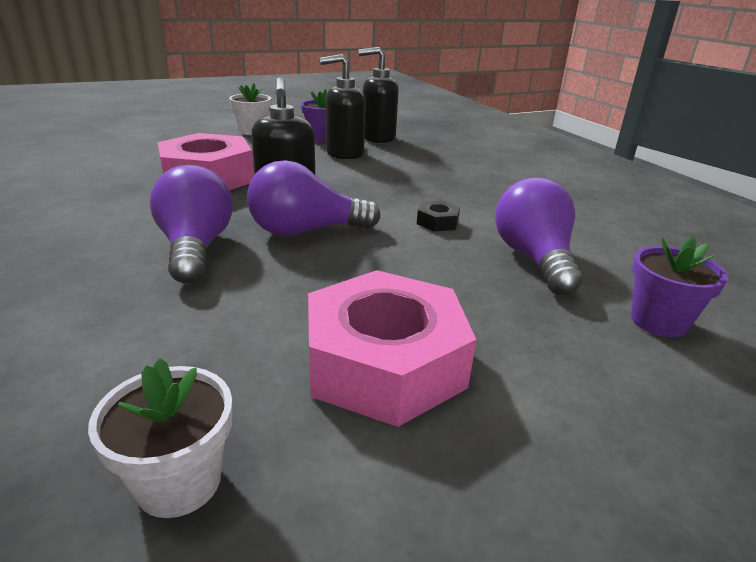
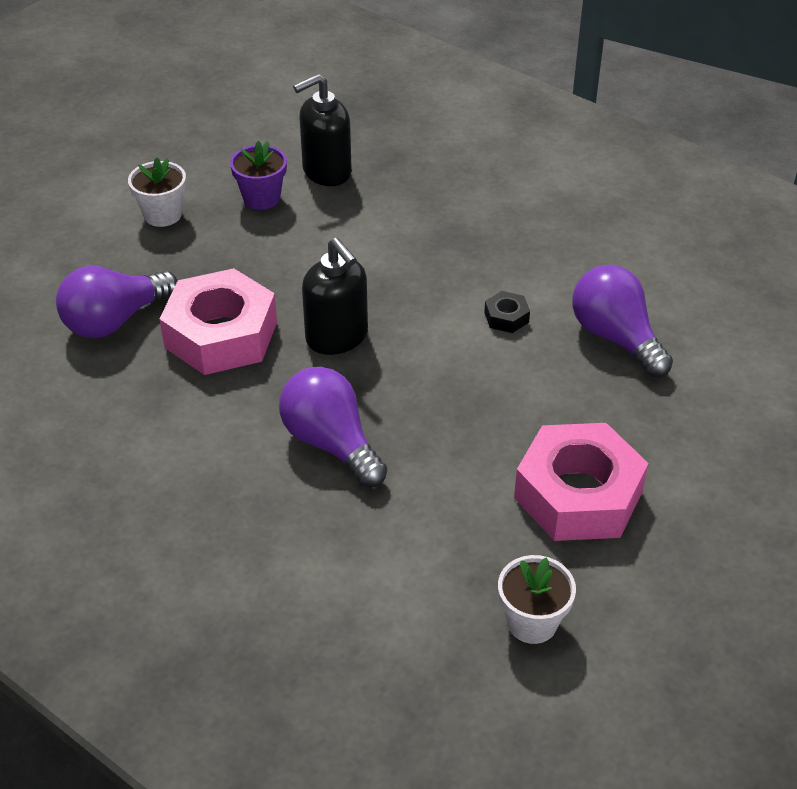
camera: 25 degrees left, 15 degrees up
(306, 231) = (402, 380): purple light bulb -> purple light bulb (115, 320)
(344, 153) = (318, 225): black soap dispenser -> none
(658, 321) = (734, 375): purple flower pot -> none

